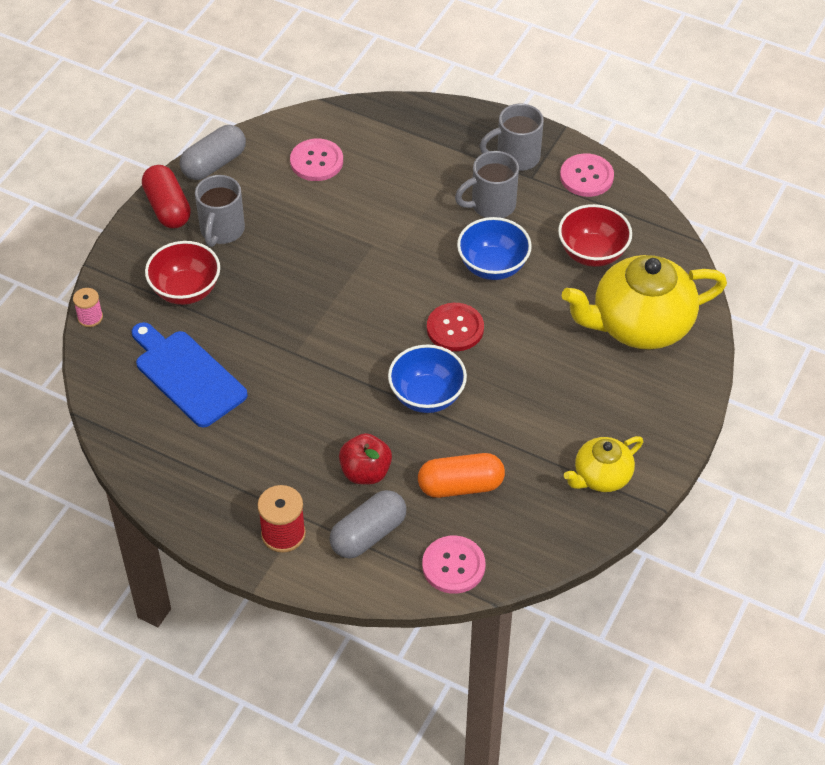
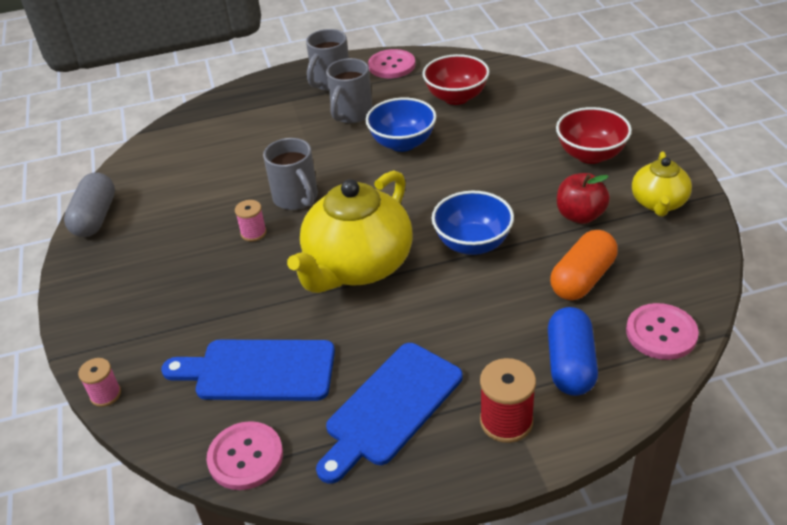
camera: 40 degrees left, 10 degrees down
(167, 208) = (87, 269): red capsule -> none
(186, 290) = (177, 312): red bowl -> red bowl (590, 155)
(222, 230) = (158, 253): grey mug -> grey mug (296, 198)
(231, 466) = (390, 407): none -> blue cutting board
(298, 264) = (253, 233): none -> pink spool
(316, 161) = (183, 167): pink button -> pink button (245, 457)
(365, 472) = (503, 324): red apple -> red apple (580, 215)
(368, 534) = (570, 364): grey capsule -> blue capsule
(455, 328) = (430, 192): red button -> none
(640, 324) = (544, 112): yellow teapot -> yellow teapot (357, 265)

